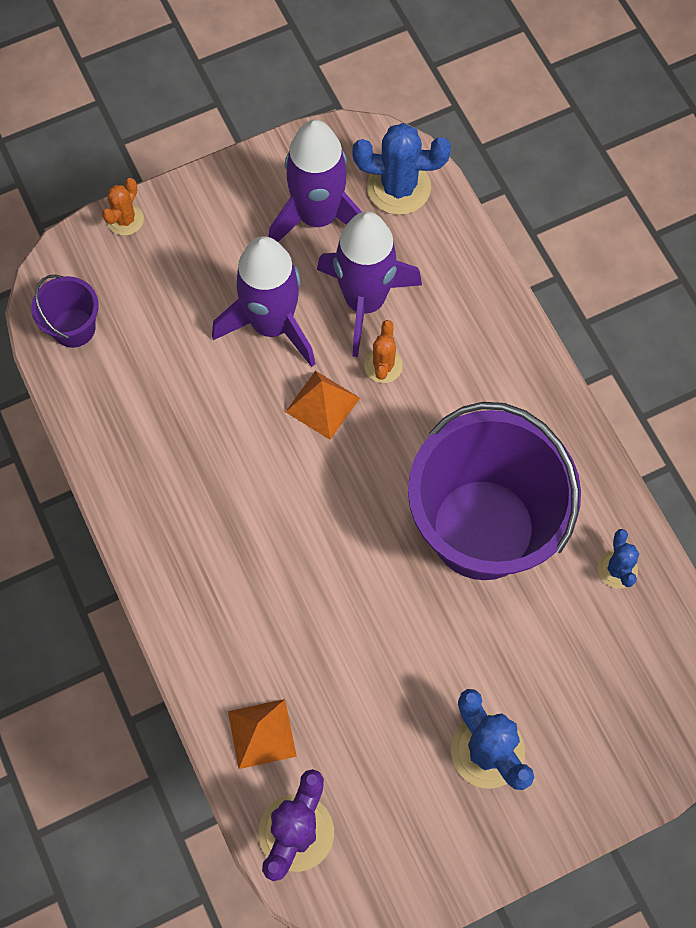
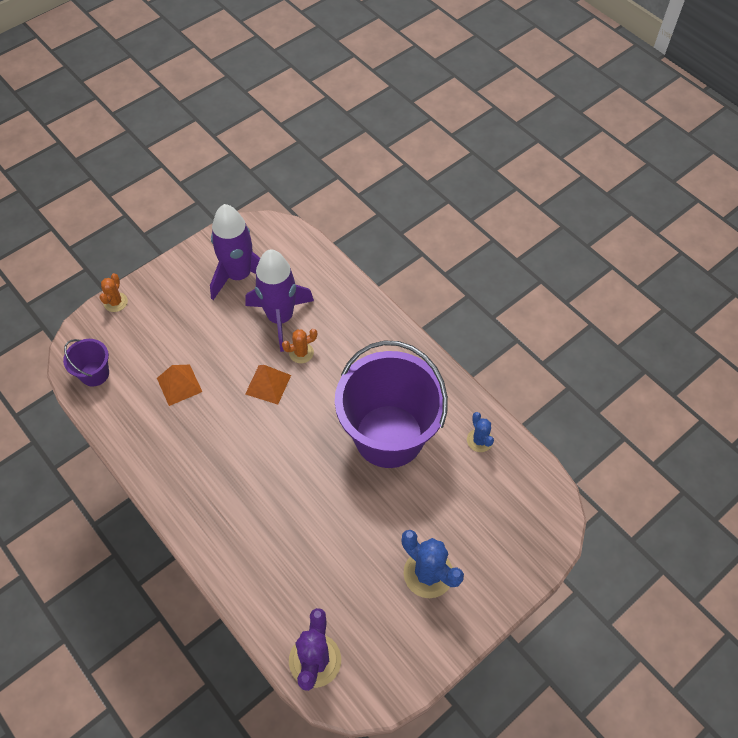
camera: 15 degrees left, 10 degrees down
(261, 733) = (276, 600): orange pyramid -> orange pyramid (179, 385)
(272, 325) = (224, 344): purple rocket -> none
(383, 366) = (301, 353): orange cactus -> orange cactus turned 75 degrees clockwise
(398, 187) = (285, 248): blue cactus -> none

